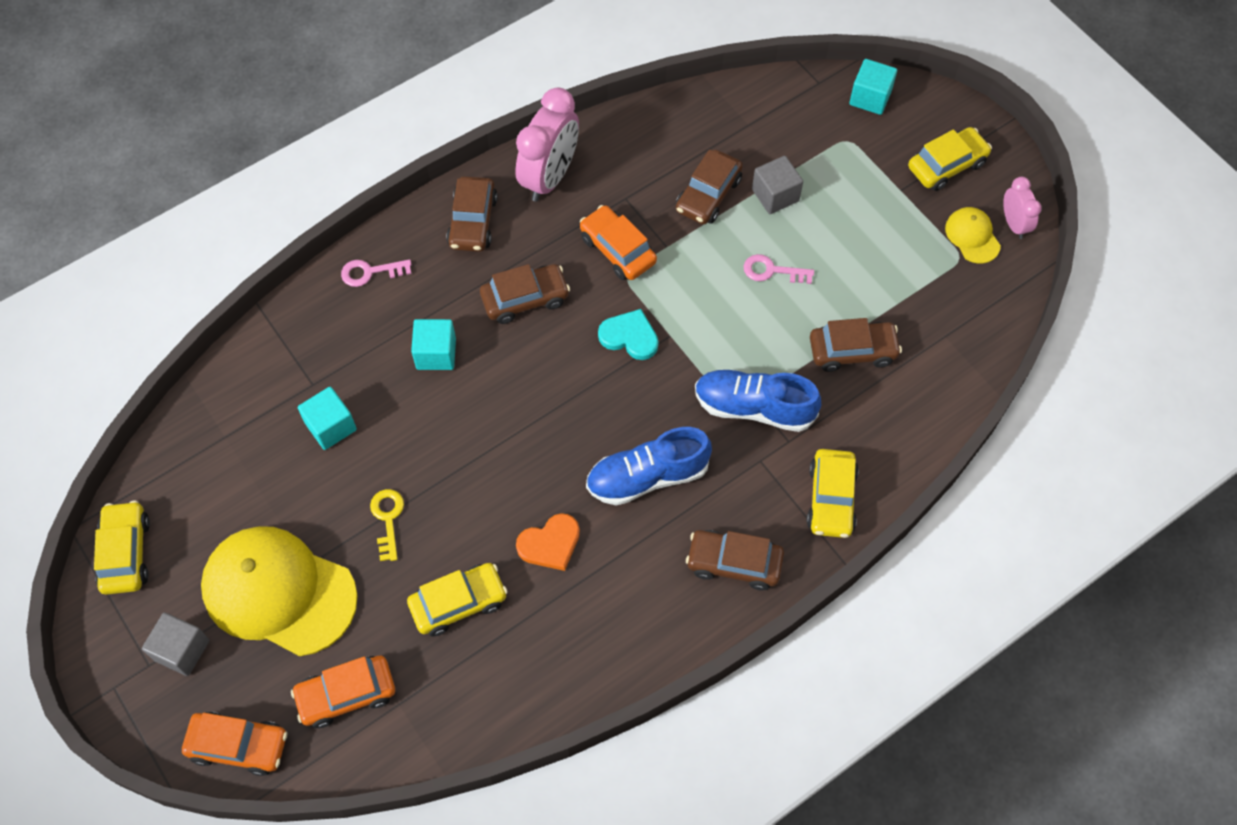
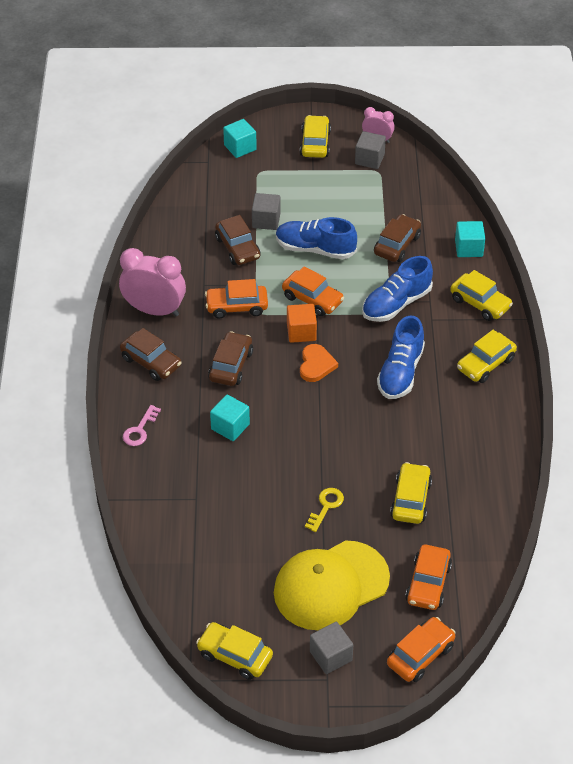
camera: 55 degrees left, 15 degrees down
(331, 426) = (235, 504): turquoise cube -> turquoise cube (468, 248)
(388, 519) = (326, 506): yellow key -> yellow key turned 90 degrees clockwise
(550, 177) = (154, 310): pink clock -> pink clock turned 45 degrees counterclockwise
(550, 544) = (407, 438): orange heart -> orange heart (316, 365)
(629, 336) = (301, 332): turquoise heart -> orange cube
(690, 317) = (312, 299): none -> orange car
(734, 563) = (485, 364): brown car -> yellow car
(772, 271) = (315, 249): pink key -> blue shoe
(972, 236) = (369, 159): yellow cap -> grey cube

